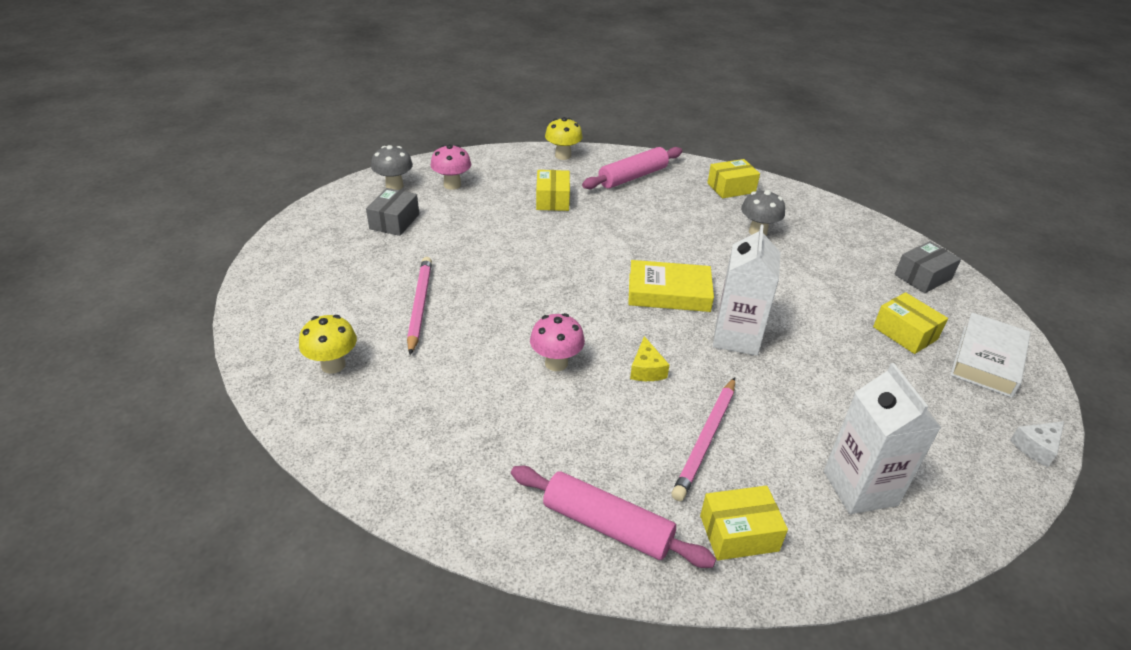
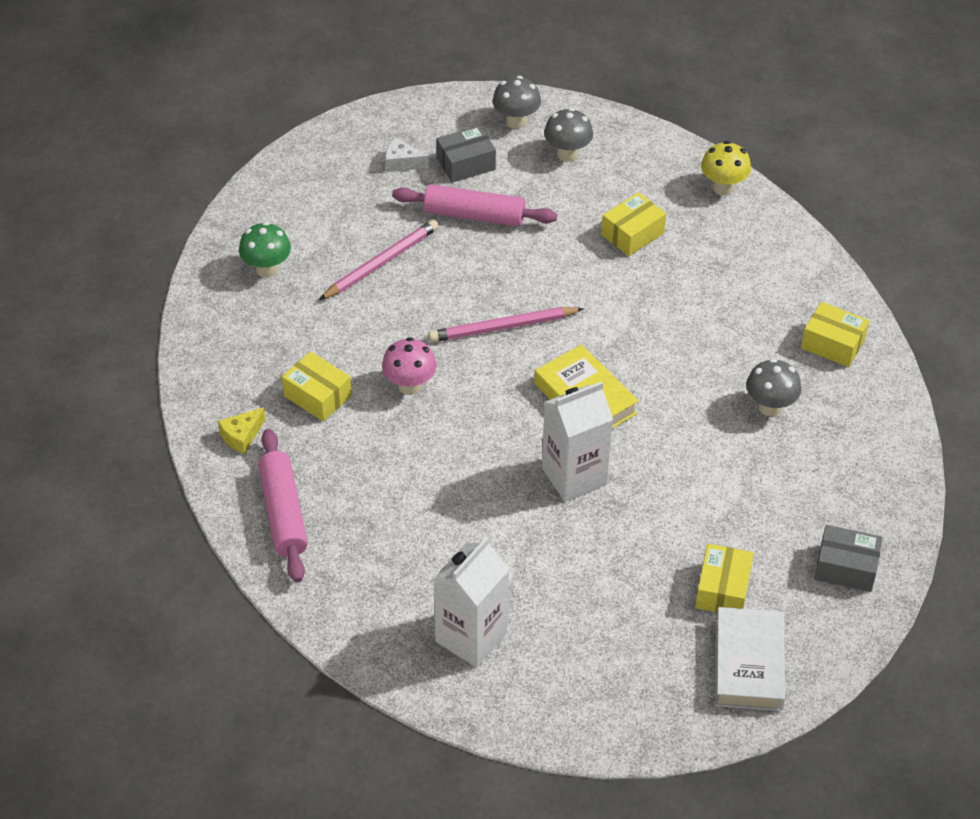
camera: 50 degrees right, 10 degrees up
(333, 365) = (267, 269): yellow mushroom -> green mushroom
(452, 185) = (567, 154): pink mushroom -> grey mushroom
(632, 177) = (752, 261): pink rolling pin -> pink rolling pin (474, 215)
(646, 369) = (464, 442): yellow cheese -> yellow cheese (242, 436)
(706, 439) = (424, 521): pink pencil -> pink pencil (503, 327)
(739, 533) = (350, 586): yellow box -> yellow box (317, 396)
(986, 360) = (748, 664): white book -> white book turned 75 degrees counterclockwise
(1036, 447) = (650, 737): white cheese -> white cheese (402, 163)

